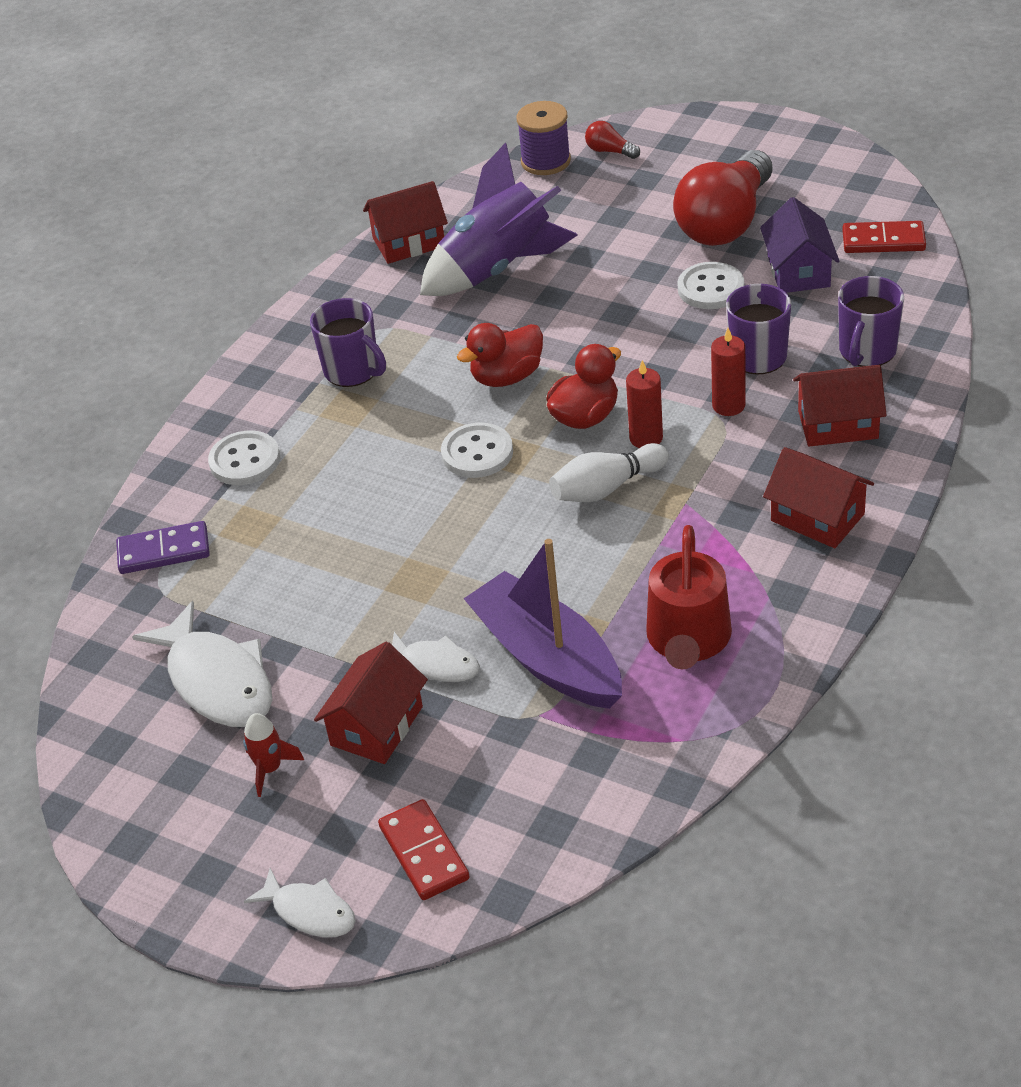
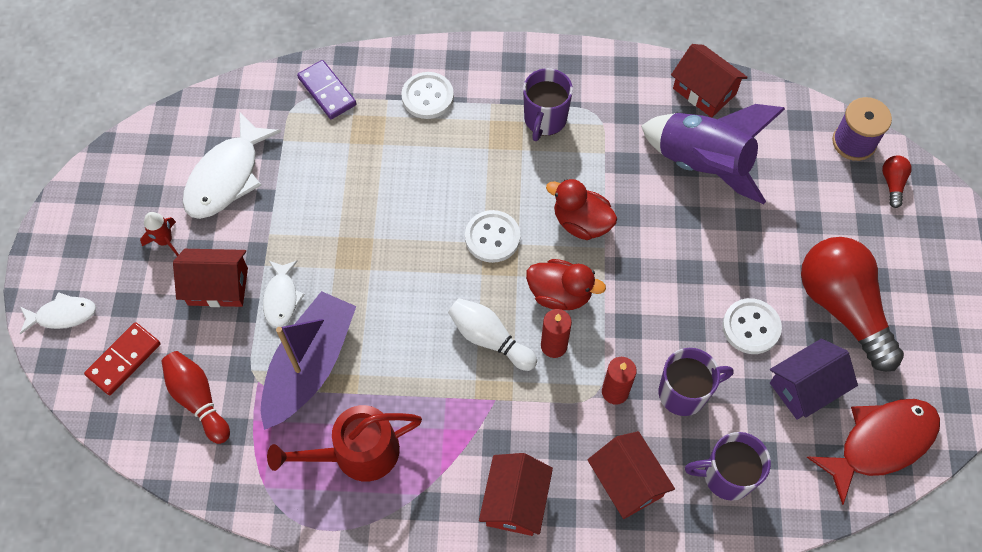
camera: 60 degrees right, 20 degrees up
(310, 912) = (63, 315): white fish -> white fish turned 105 degrees counterclockwise
(530, 782) = (198, 399): none -> red bowling pin
(725, 222) = (842, 307): red light bulb -> red light bulb turned 60 degrees clockwise
(883, 241) = (880, 443): red domino -> red fish

